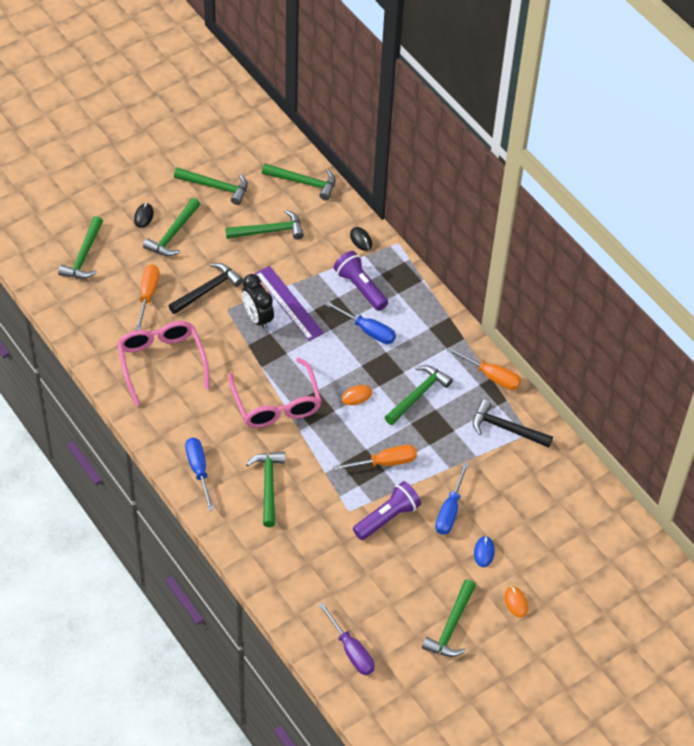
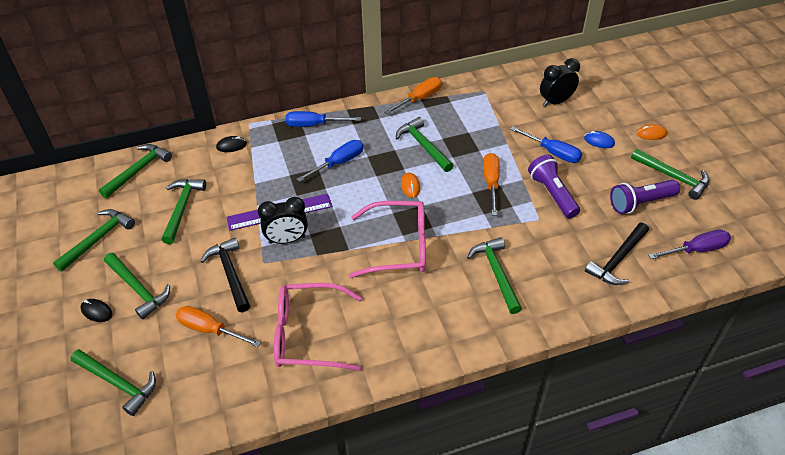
camera: 70 degrees left, 5 degrees down
(198, 470) = (463, 329): blue screwdriver -> blue screwdriver (314, 125)
(268, 485) = (496, 273): green hammer -> green hammer turned 60 degrees clockwise
(360, 288) = (287, 158): purple flashlight -> purple flashlight (640, 203)
(506, 428) = (476, 102): black hammer -> black hammer (617, 260)
(535, 504) = (555, 102): none -> black clock

